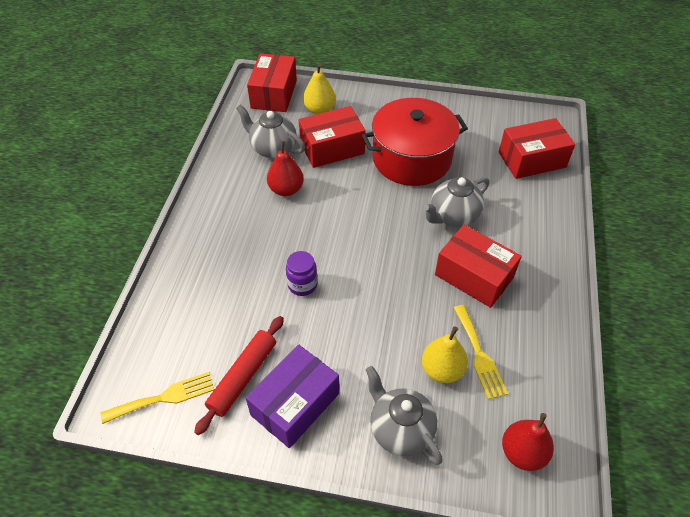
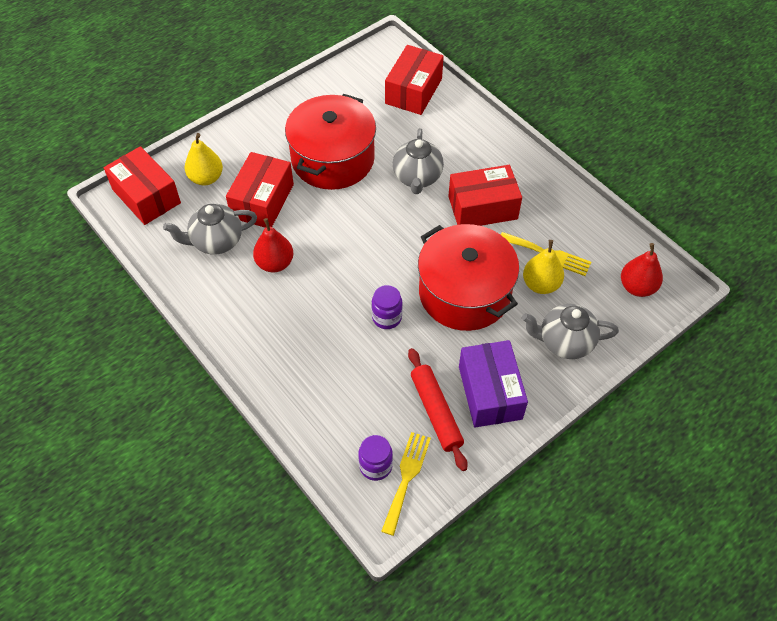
camera: 50 degrees left, 5 degrees up
(159, 368) = (375, 466): none -> purple jar
(376, 320) = (464, 293): none -> red pot

